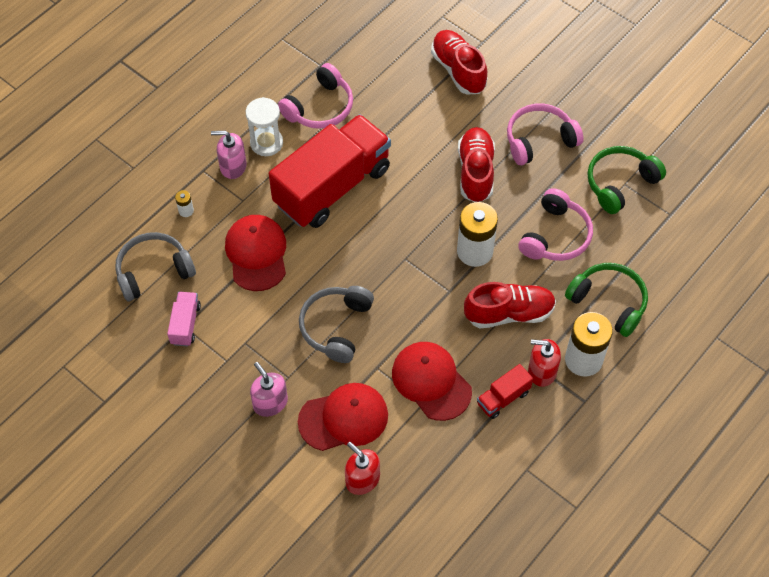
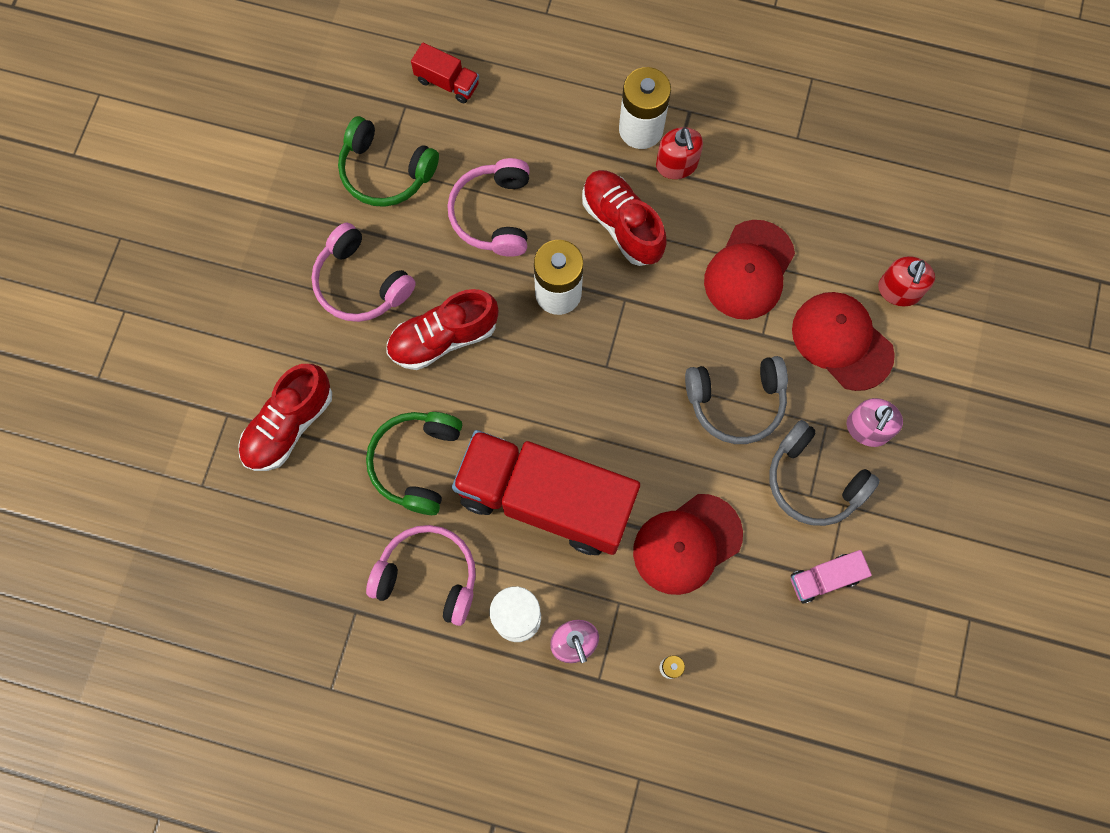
camera: 115 degrees left, 15 degrees up
(153, 271) = (775, 659): grey headphones -> grey headphones (813, 481)
(503, 398) = (729, 190): red truck -> red truck (447, 82)
(555, 236) = (494, 214): pink headphones -> pink headphones turned 90 degrees counterclockwise
(608, 302) = (556, 129): green headphones -> green headphones (416, 463)

